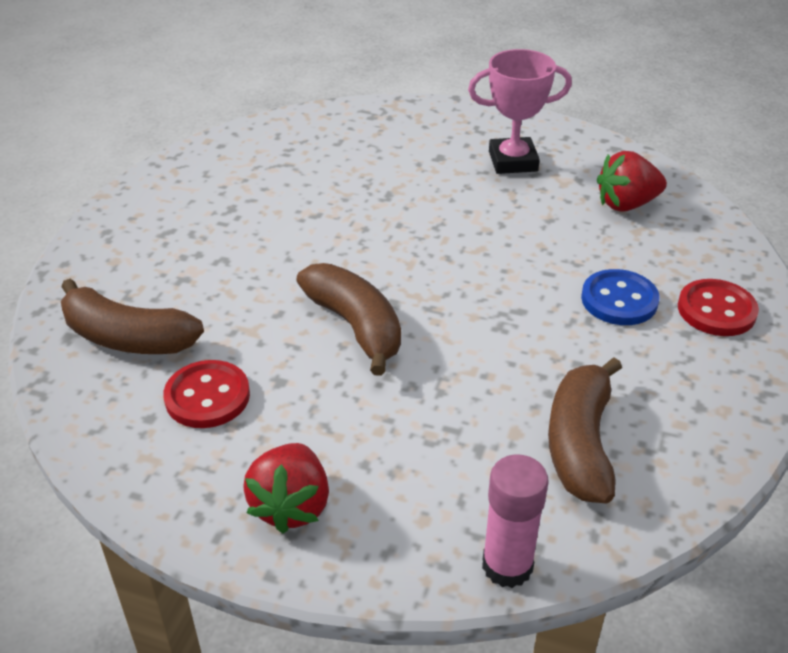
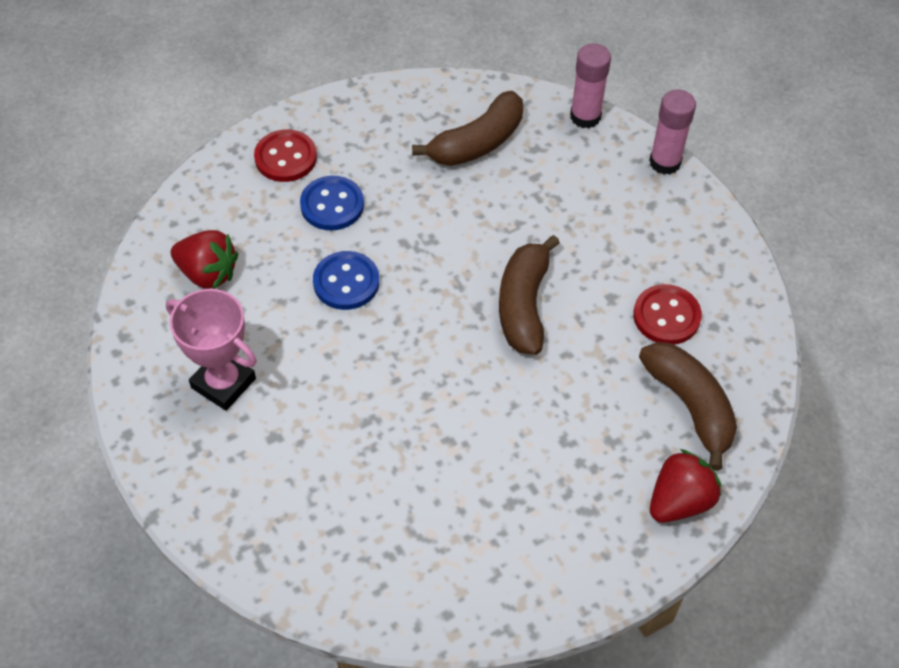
camera: 140 degrees left, 15 degrees up
(291, 506) = (668, 213): red strawberry -> red strawberry (679, 501)
(351, 572) = (665, 162): none -> pink glue stick
(522, 256) = (346, 282): none -> blue button

